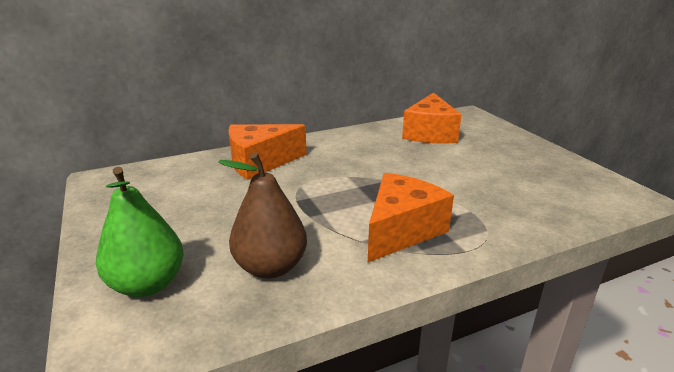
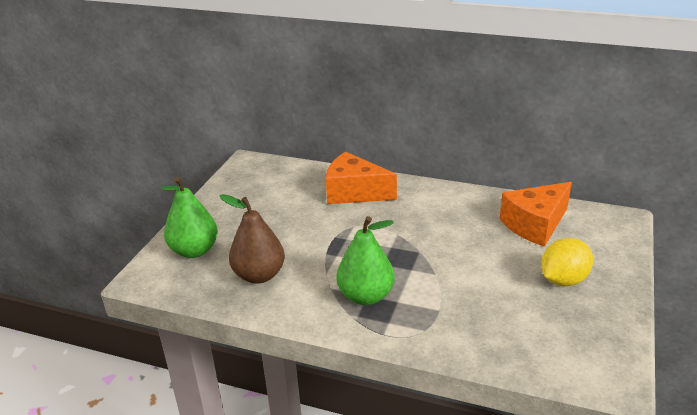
camera: 45 degrees right, 5 degrees up
(401, 230) = (366, 296): orange cheese -> green pear
(503, 155) = (563, 280): none -> yellow lemon

